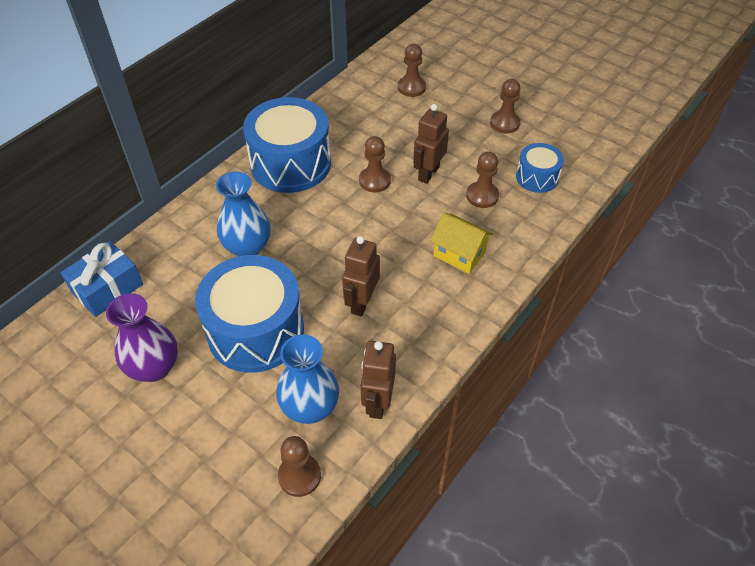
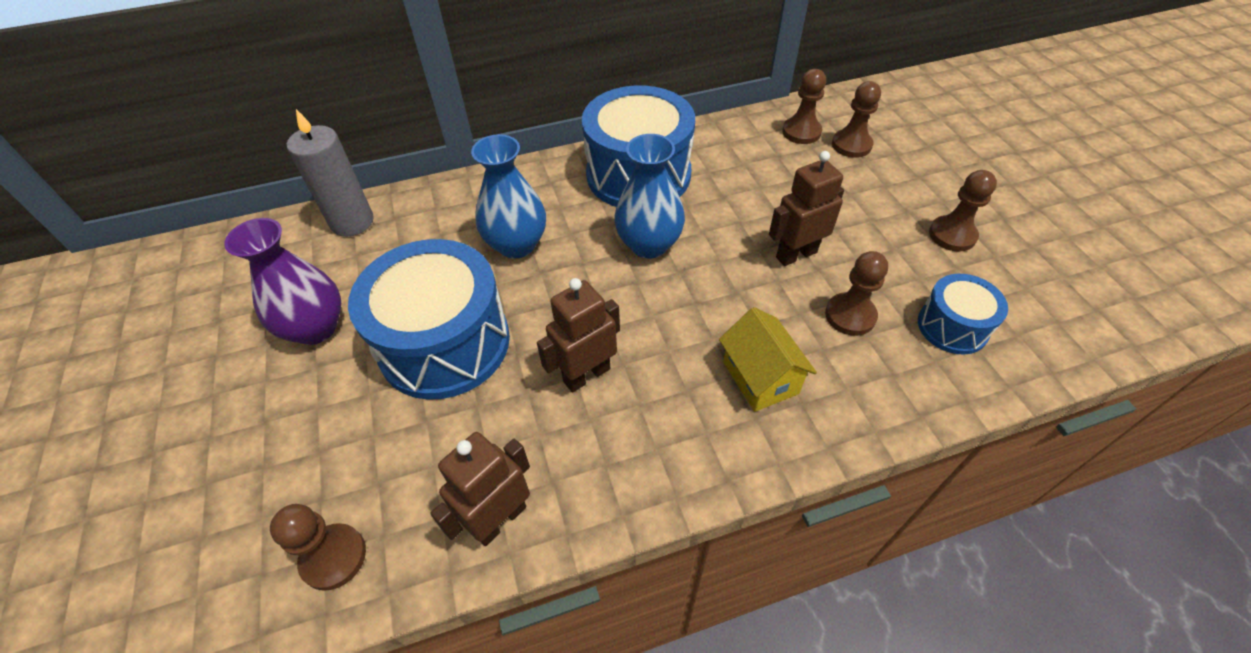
camera: 35 degrees right, 0 degrees up
(107, 288) = (352, 222): blue gift -> grey candle
(310, 407) = (420, 474): blue vase -> blue vase (649, 245)
(374, 181) = (720, 234): brown pawn -> brown pawn (801, 132)

